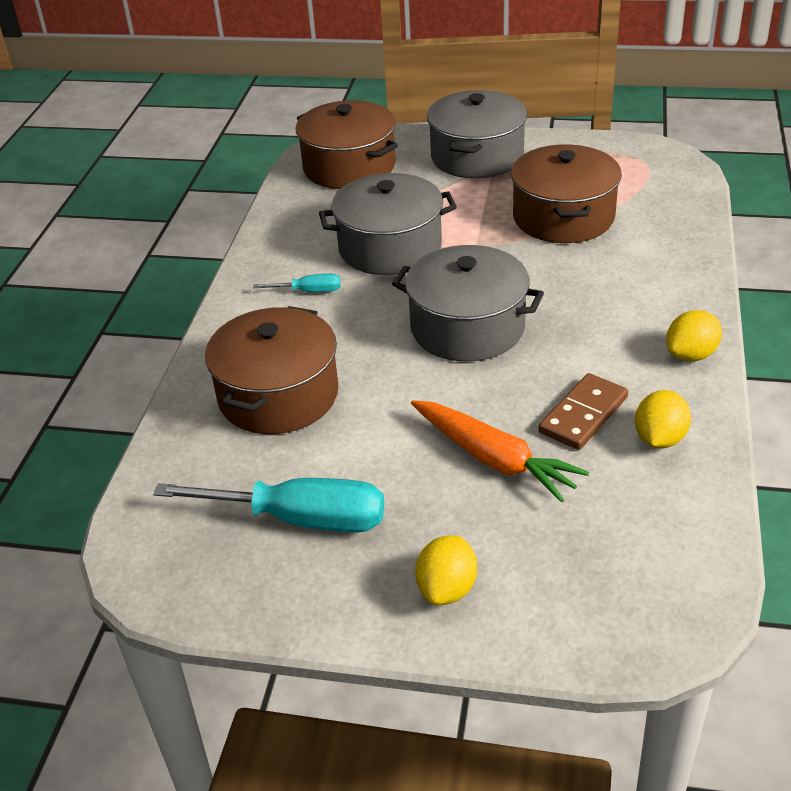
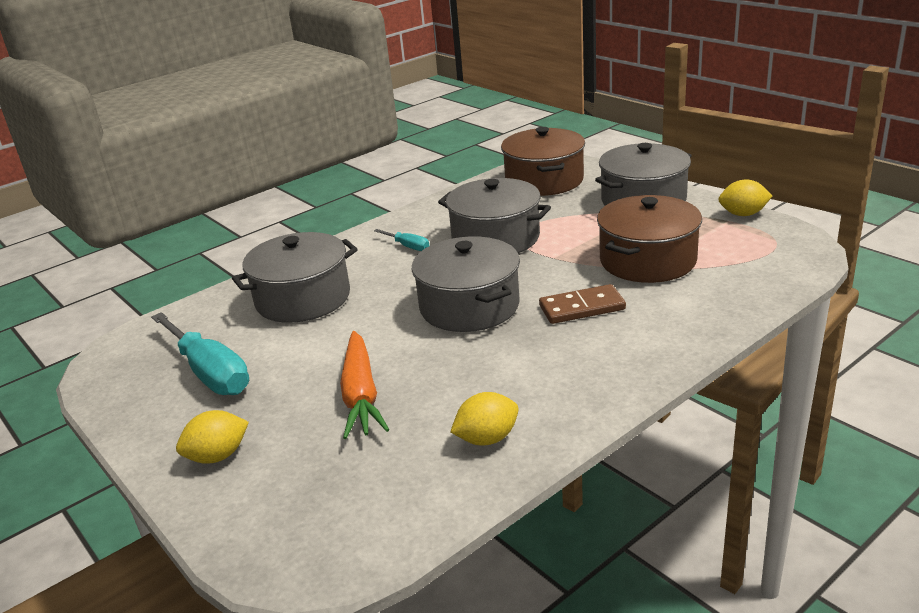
camera: 40 degrees right, 10 degrees down
(278, 395) = (303, 298): brown pot -> grey pot
(583, 415) = (459, 396): brown domino -> brown domino (582, 308)
(691, 355) = (601, 393): yellow lemon -> yellow lemon (743, 214)

